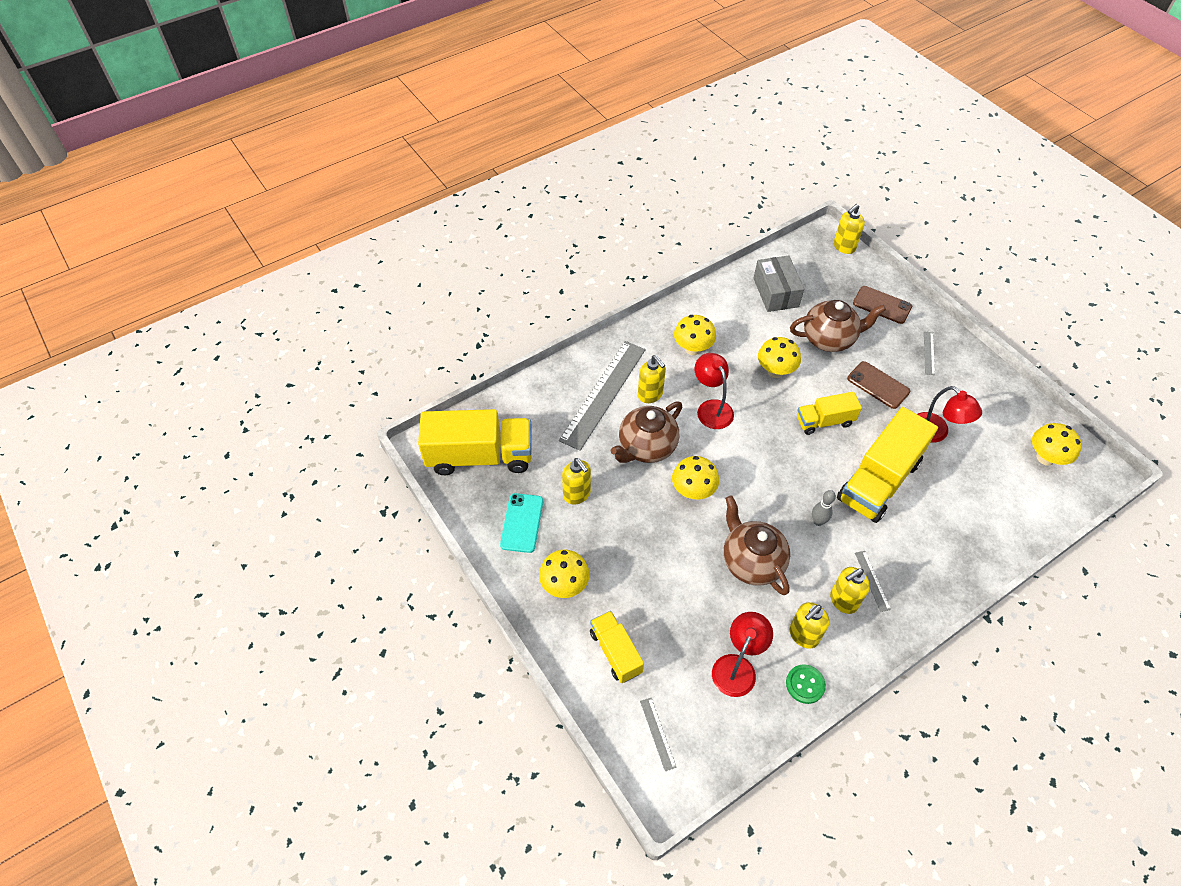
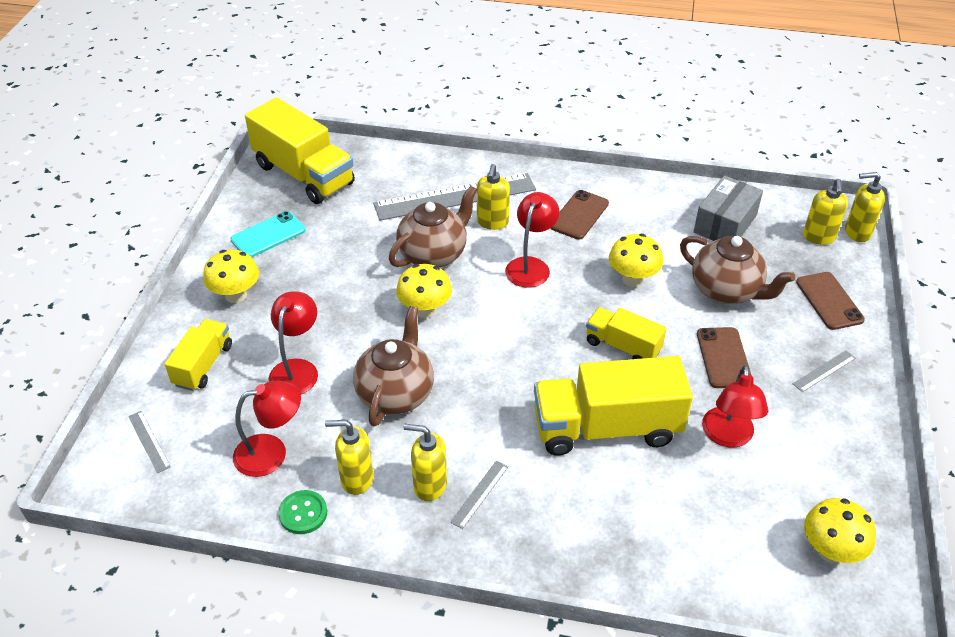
camera: 45 degrees right, 10 degrees down
(577, 494) = (333, 246): yellow soap dispenser -> yellow soap dispenser (818, 237)
(646, 447) = (434, 254): brown teapot -> brown teapot turned 135 degrees clockwise
(657, 733) = (149, 441): grey ruler -> grey ruler turned 60 degrees counterclockwise
(675, 600) = (297, 369): none -> red lamp
(692, 348) = (579, 215): yellow mushroom -> brown phone
(818, 521) = (499, 412): grey bowling pin -> none

